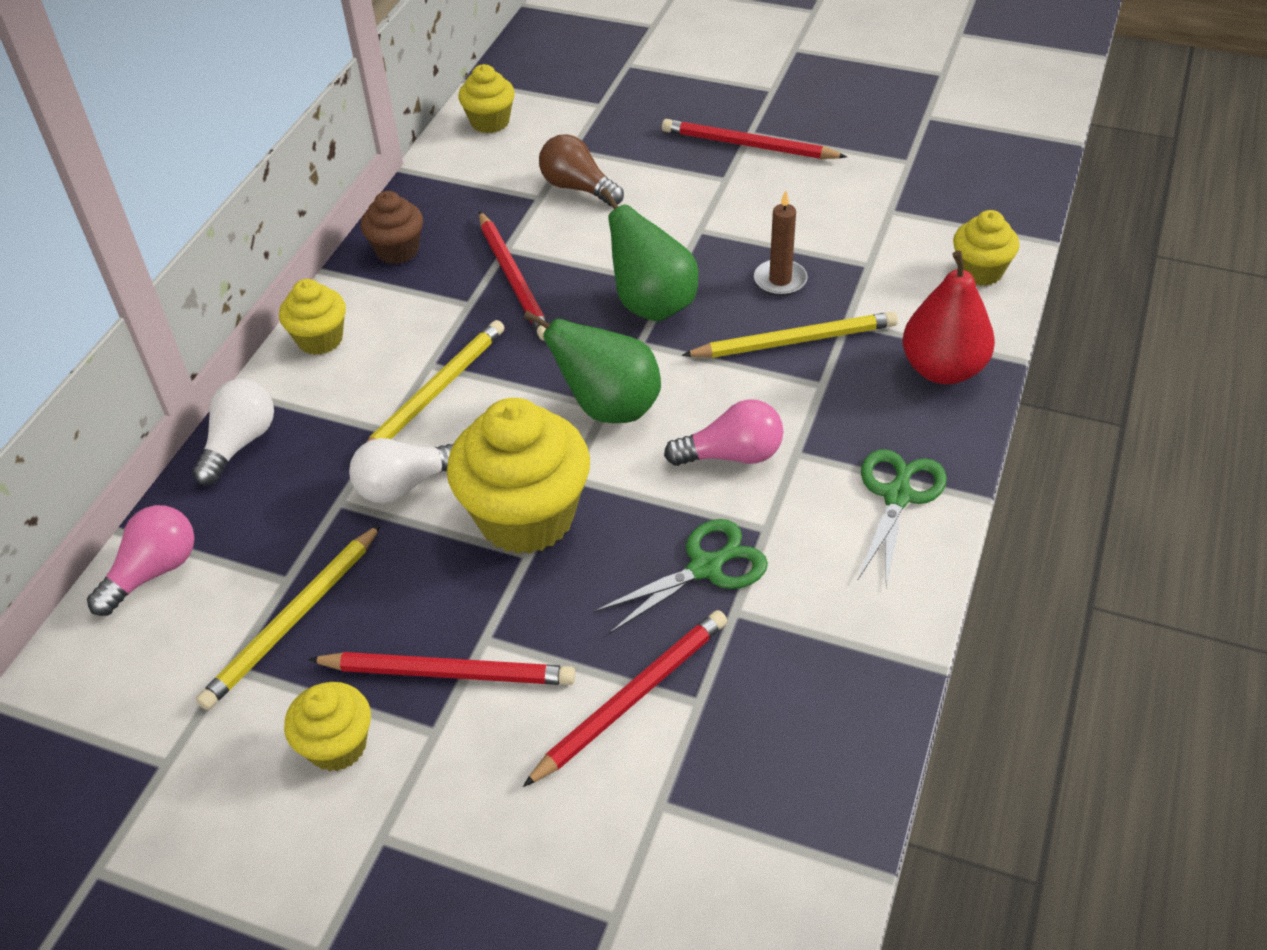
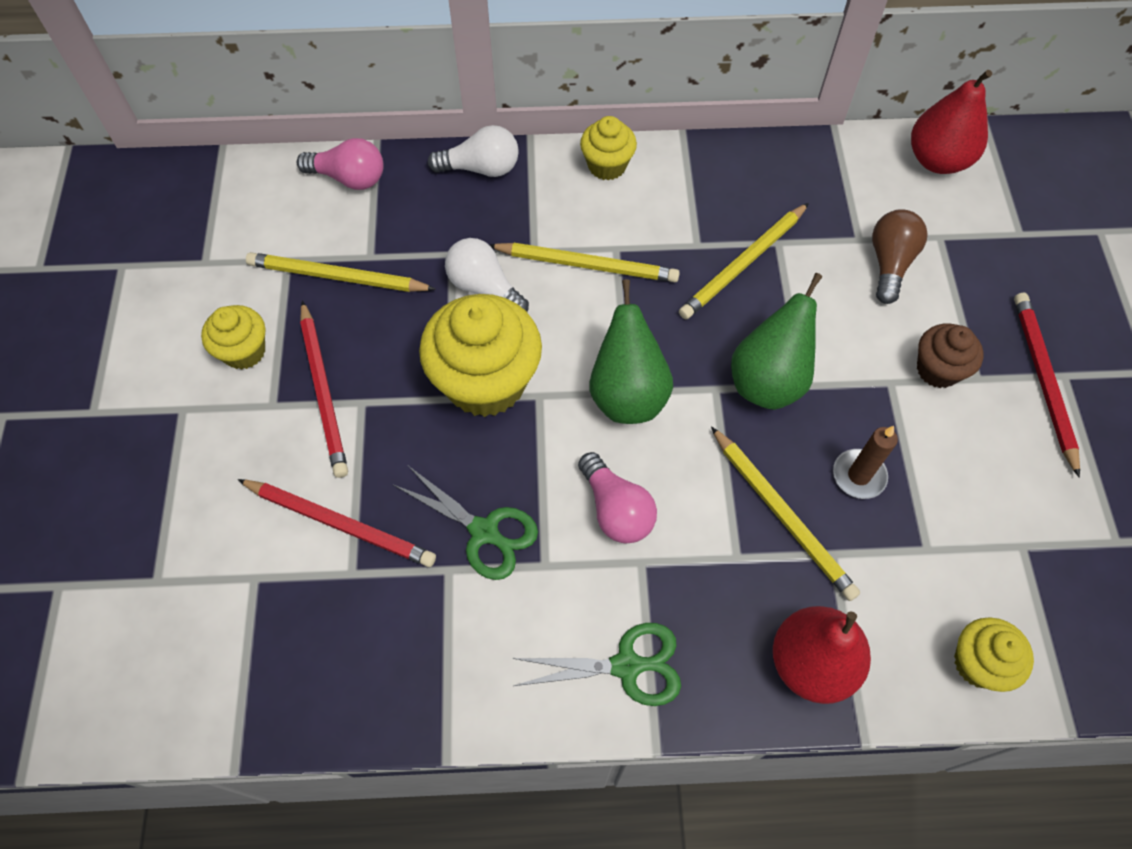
camera: 65 degrees right, 15 degrees up
(397, 250) = (733, 169): brown cupcake -> brown cupcake (937, 369)
(490, 122) = (937, 160): yellow cupcake -> red pear
(514, 279) = (743, 264): red pencil -> yellow pencil

